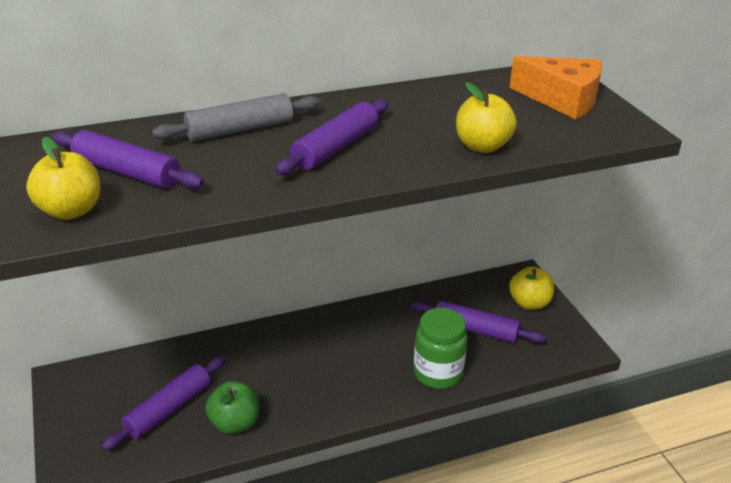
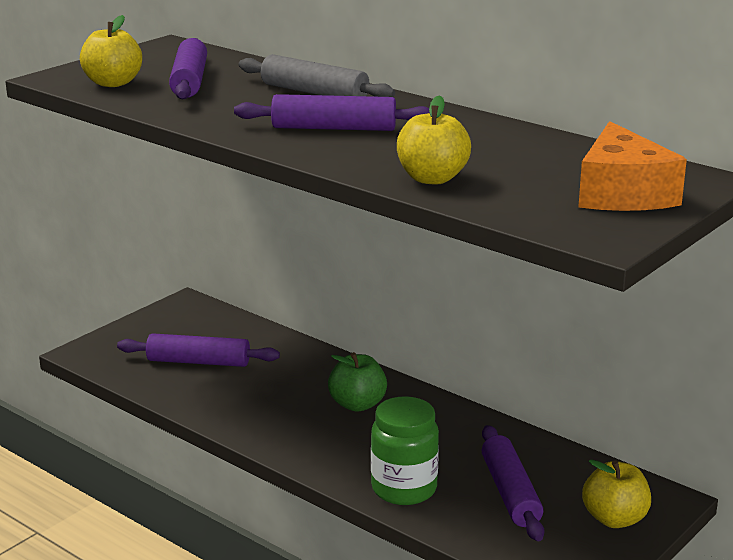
camera: 60 degrees right, 10 degrees down
(235, 423) = (212, 399): green apple -> green apple (357, 404)

